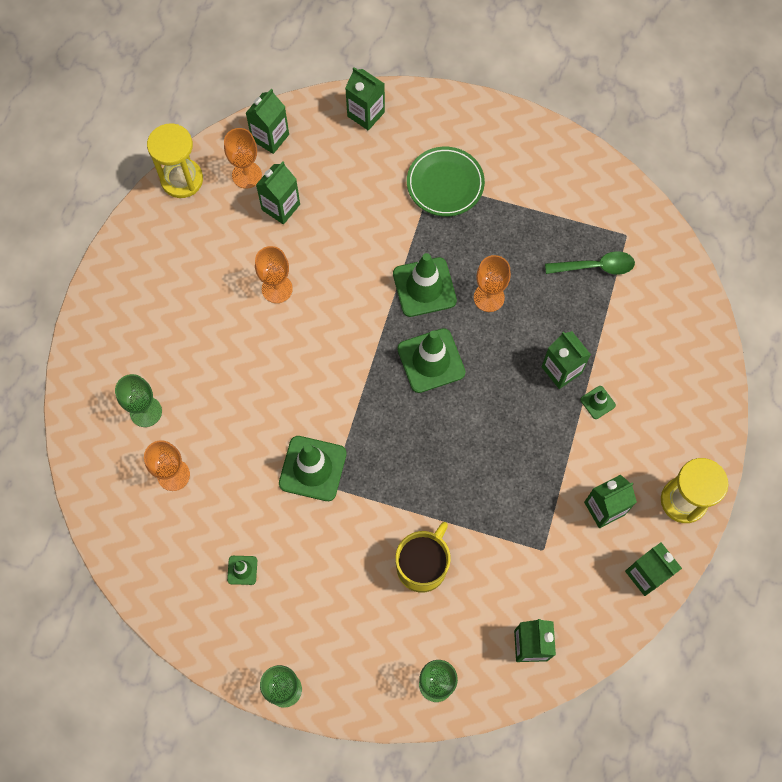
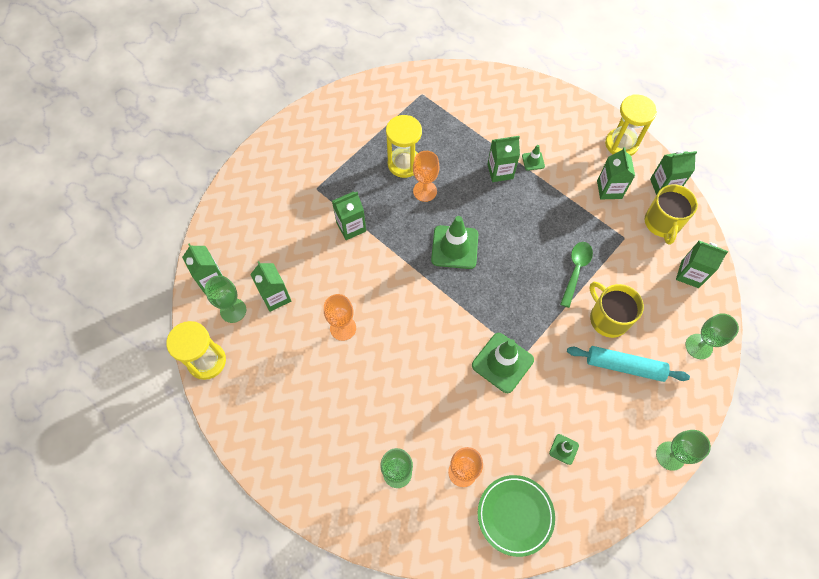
camera: 65 degrees left, 5 degrees down
(246, 175) = (233, 310): orange goblet -> green goblet
(366, 114) = (234, 207): green carton -> green carton (351, 227)
(370, 604) = (624, 366): none -> turquoise rolling pin
(424, 287) = (395, 227): green traffic cone -> none
(445, 184) = (322, 180): green plate -> green plate (515, 515)
(514, 259) = (404, 164): none -> yellow hourglass
(588, 589) = (662, 223): none -> yellow mug
(595, 267) = (435, 120): green spoon -> green spoon (575, 270)

